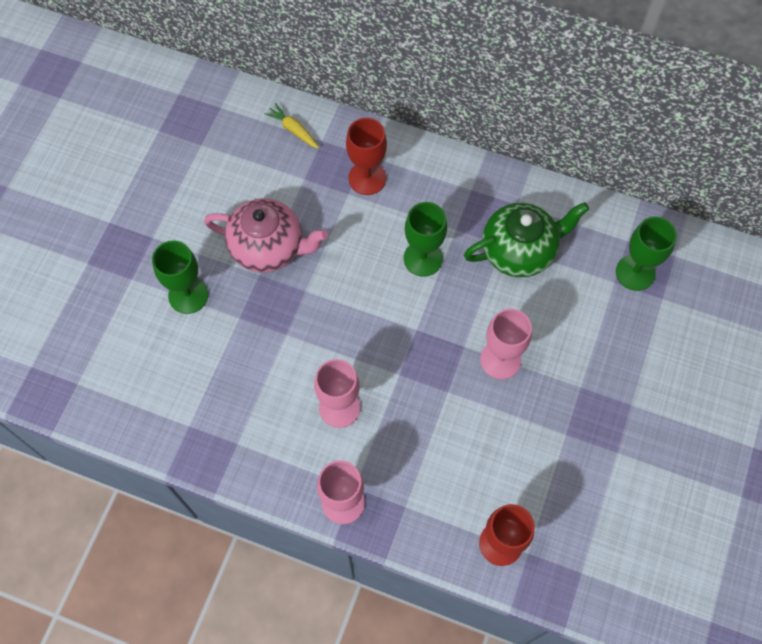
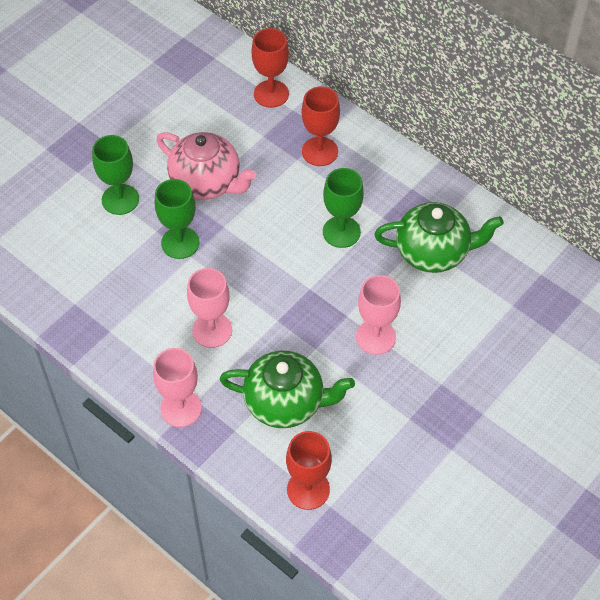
camera: 20 degrees right, 10 degrees down
(293, 130) = (271, 94): yellow carrot -> red goblet
(442, 459) = (286, 402): none -> green teapot
(635, 272) = (536, 303): green goblet -> green goblet (180, 243)

